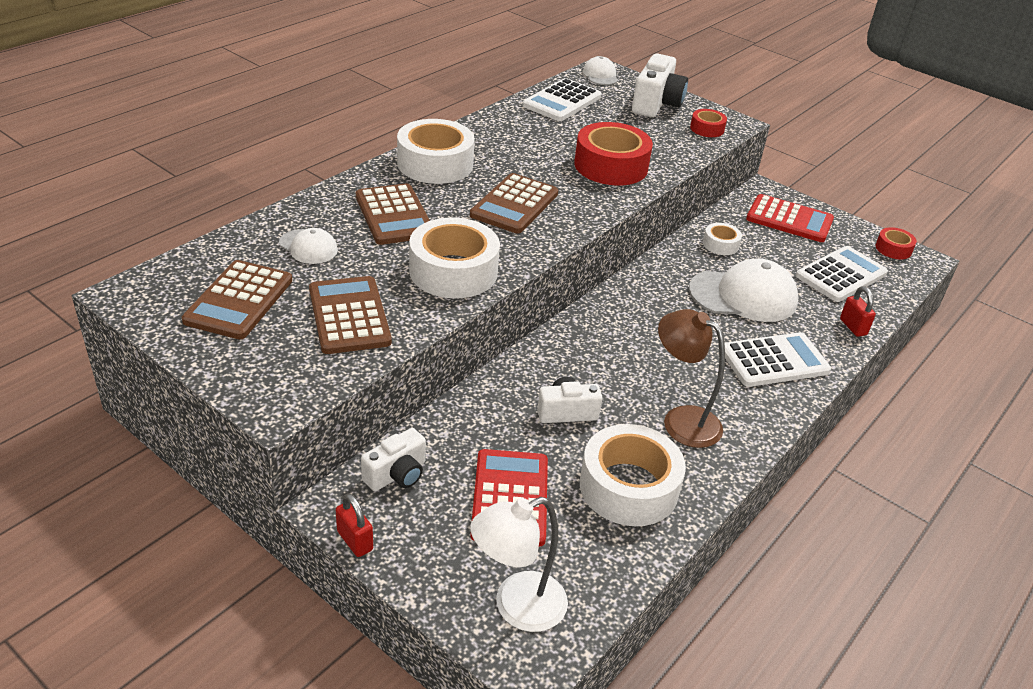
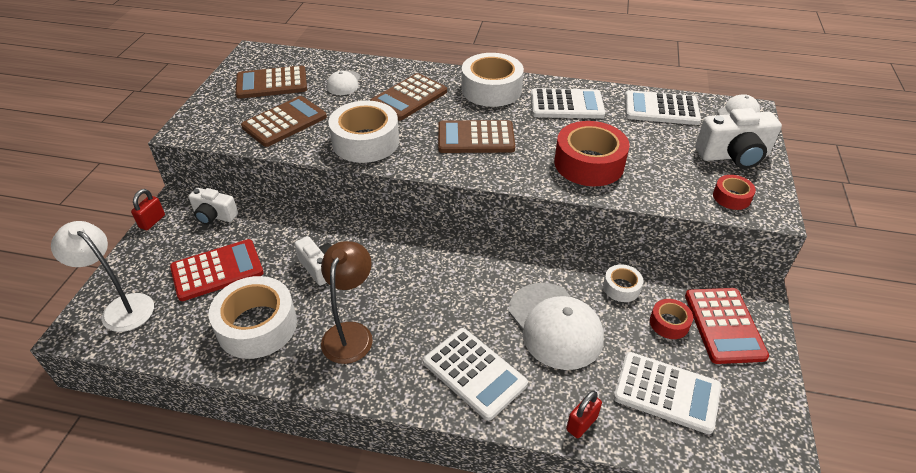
camera: 65 degrees right, 5 degrees up
(508, 138) = (566, 105): none -> white calculator
(893, 249) = (772, 430): red tape -> red tape (669, 323)

